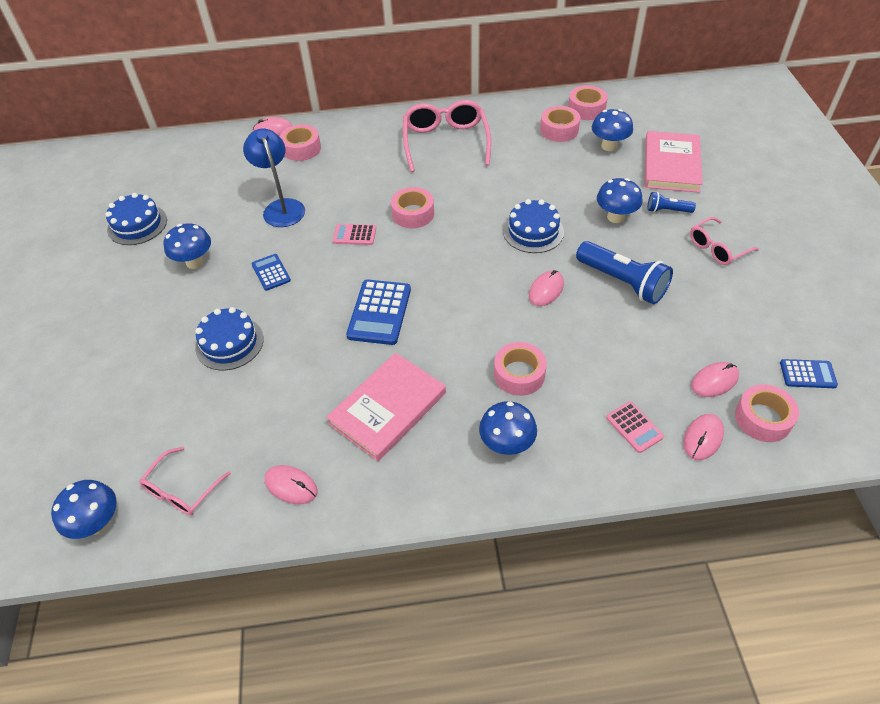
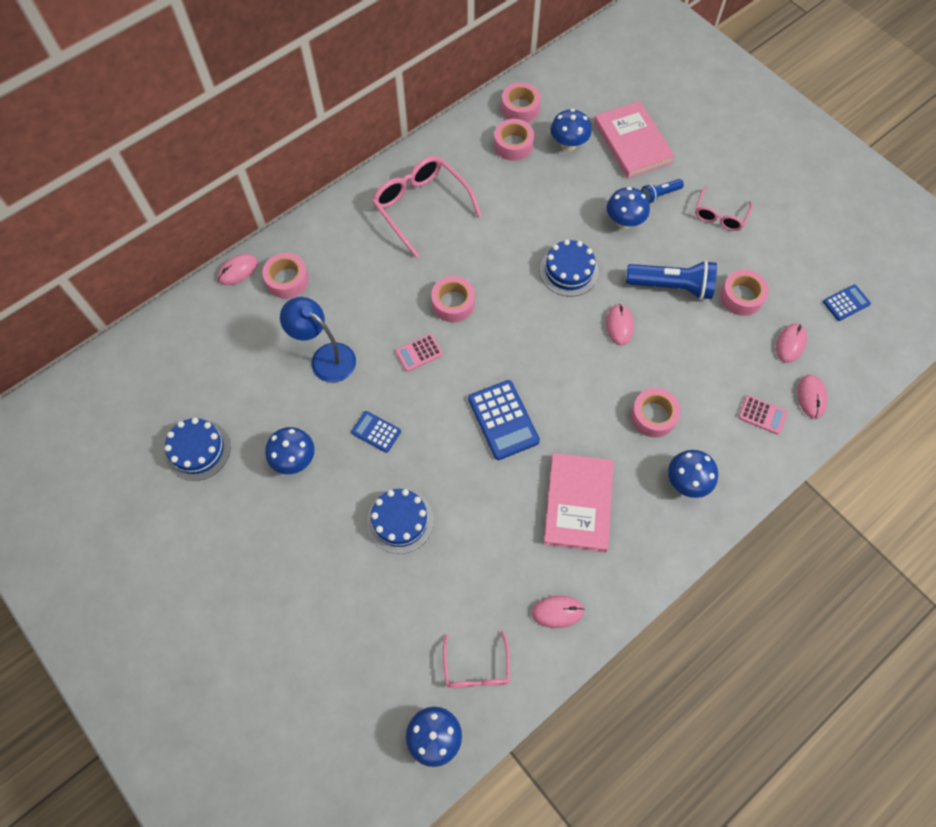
camera: 35 degrees left, 15 degrees up
(763, 418) = (839, 358): pink tape -> pink tape (741, 297)

